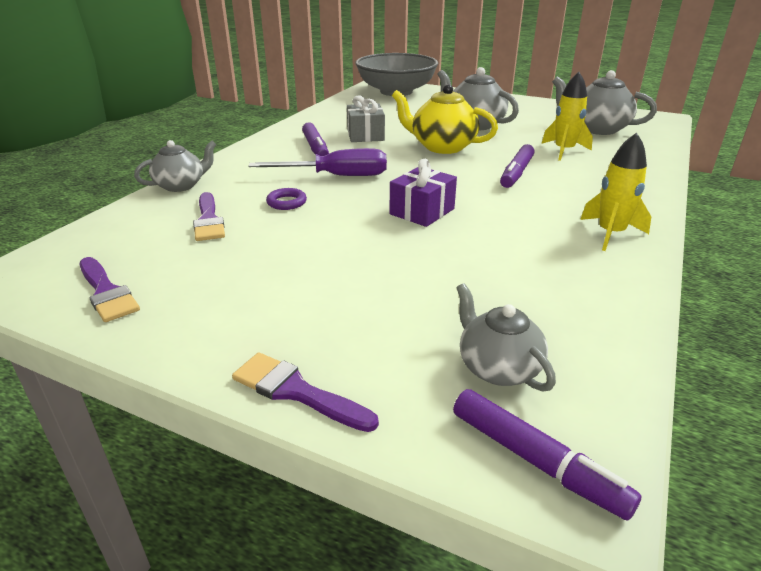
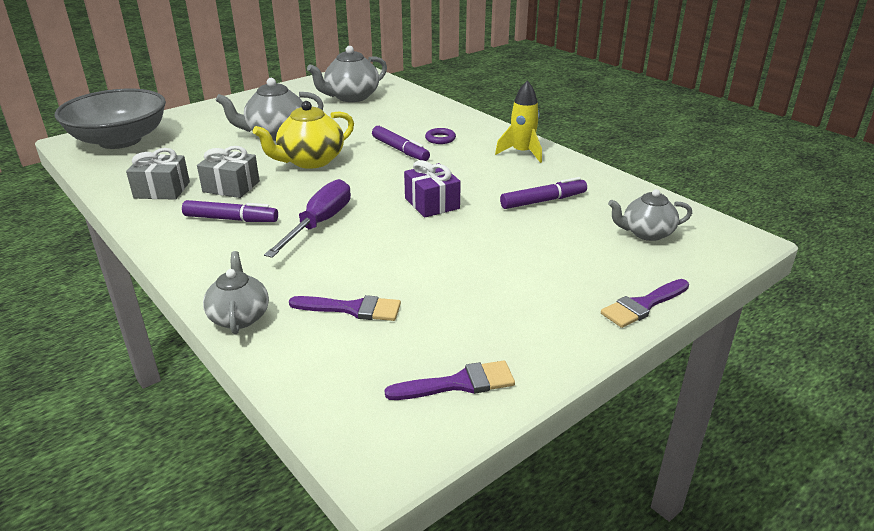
camera: 65 degrees left, 0 degrees up
(286, 202) = (353, 260): purple ring -> purple ring (440, 139)
(338, 120) = (162, 190): none -> grey gift
(536, 461) = (722, 245): purple marker -> purple marker (543, 201)
(564, 151) = (379, 121): yellow rocket -> none

